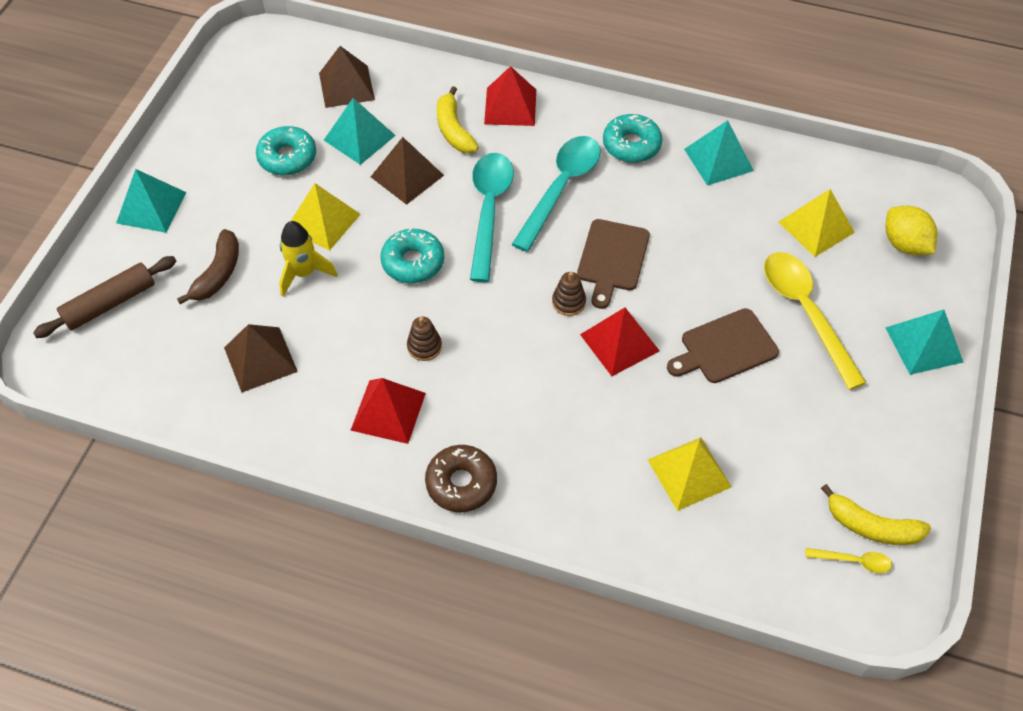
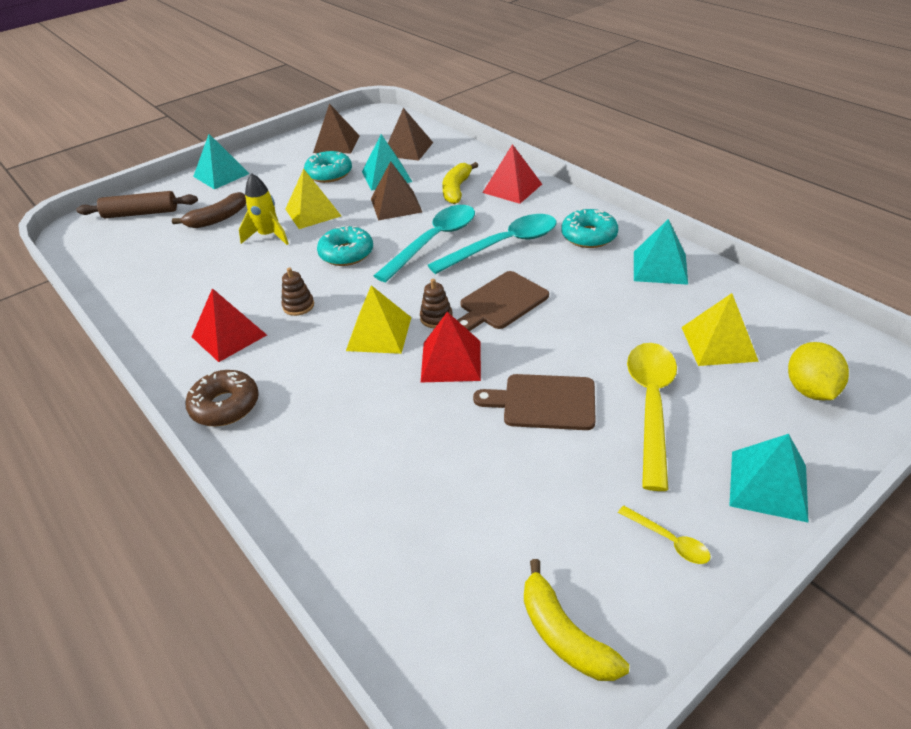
camera: 35 degrees right, 15 degrees down
(260, 359) = (186, 273): brown pyramid -> brown pyramid (336, 144)
(689, 473) = (416, 487): yellow pyramid -> yellow pyramid (379, 333)
(853, 561) = (513, 660): yellow spoon -> yellow spoon (669, 540)

